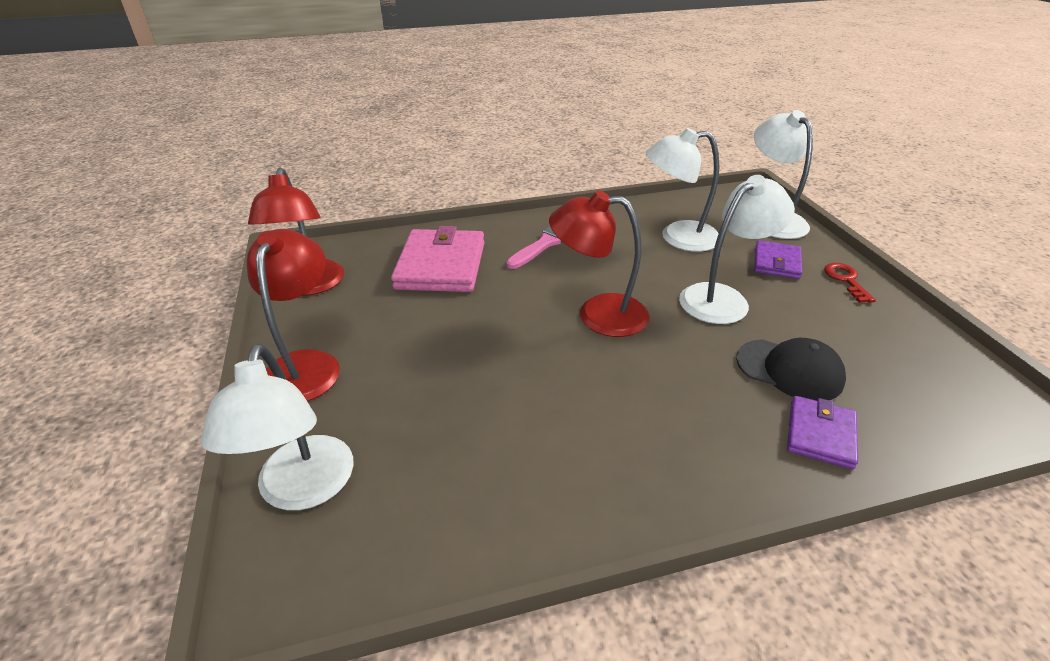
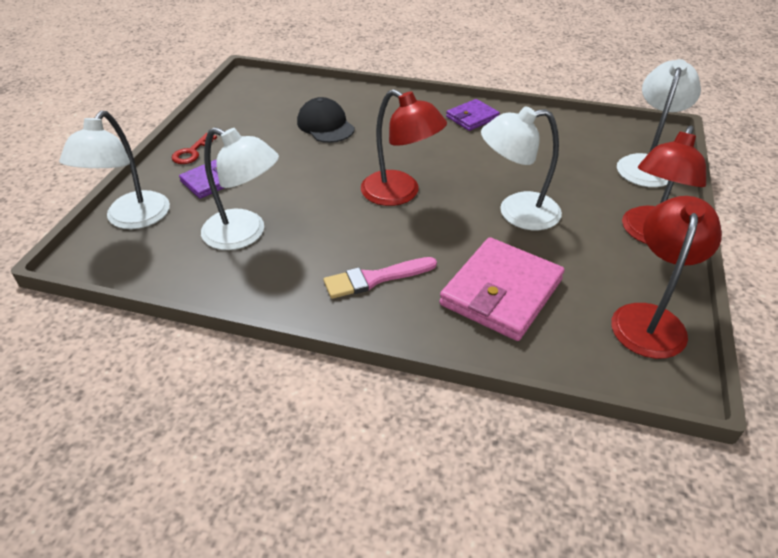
camera: 150 degrees left, 5 degrees up
(723, 298) = (296, 172): white lamp -> white lamp (516, 212)
(820, 434) = (356, 102): purple wallet -> purple wallet (472, 117)

